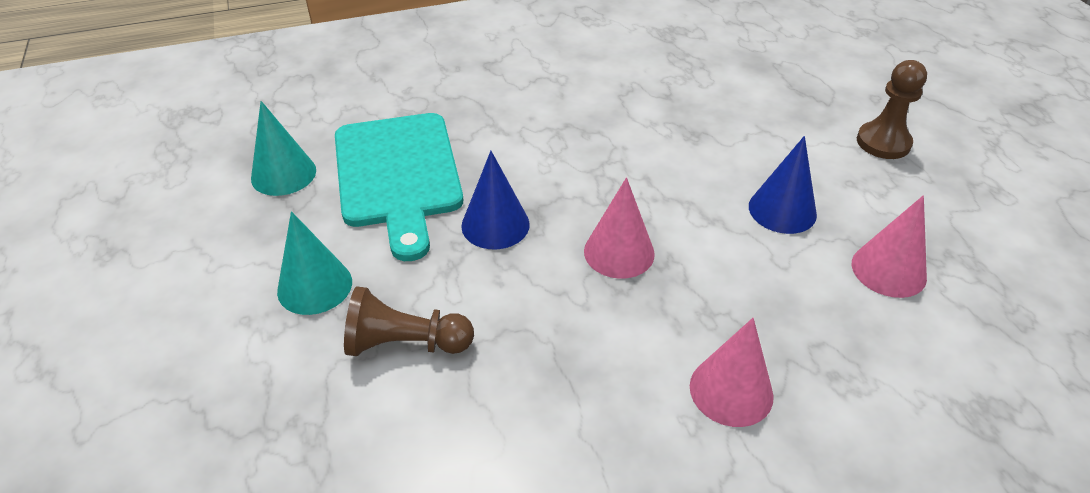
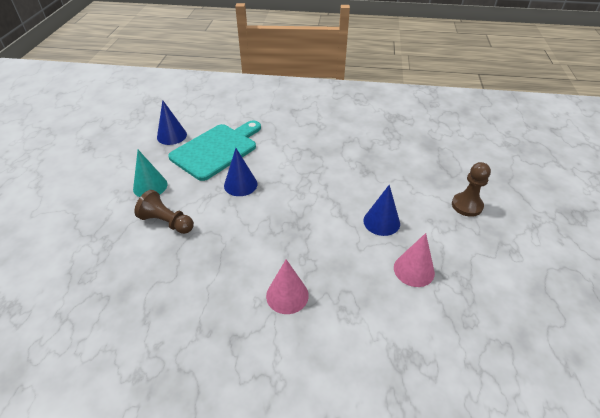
camera: 25 degrees right, 0 degrees up
(283, 174) = (172, 136): turquoise cone -> blue cone
(398, 175) = (216, 150): turquoise cutting board -> turquoise cutting board turned 150 degrees counterclockwise
(619, 252) = (285, 215): pink cone -> none

